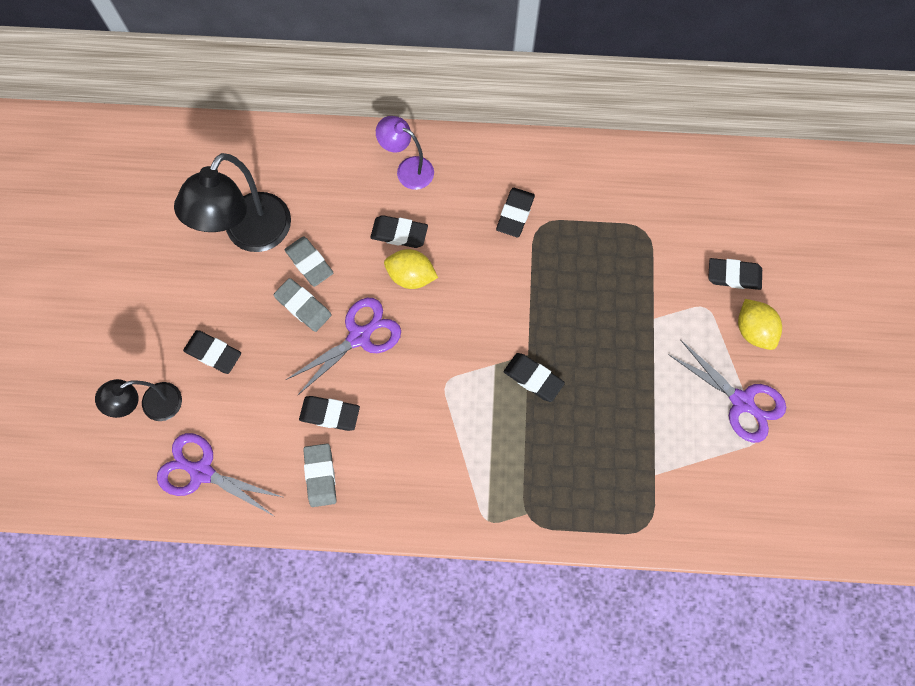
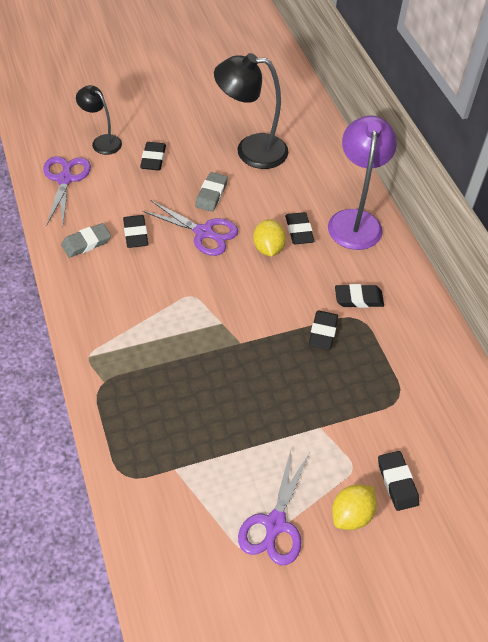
camera: 65 degrees right, 20 degrees down
(309, 263) = (247, 187): grey eraser -> none
(408, 169) = (355, 220): purple lamp -> purple lamp, size x1.73
(533, 378) = (222, 352): black eraser -> black eraser (323, 332)

